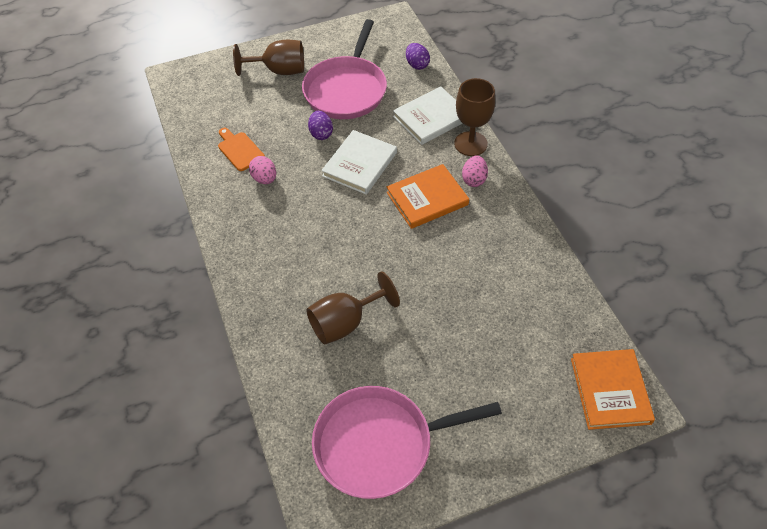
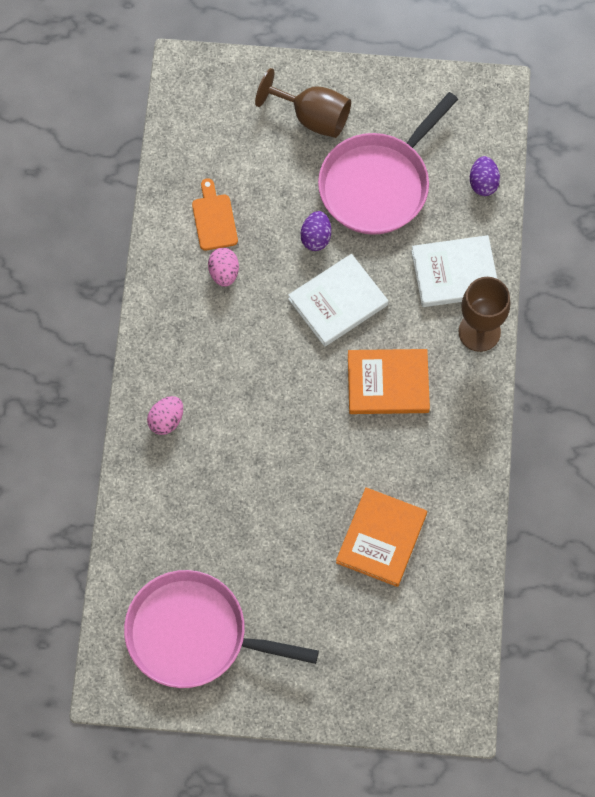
camera: 25 degrees right, 15 degrees up
(345, 323) = (224, 493): brown goblet -> none
(474, 179) = (454, 382): pink egg -> pink egg (166, 420)
(610, 390) = (442, 690): orange book -> orange book (381, 538)

